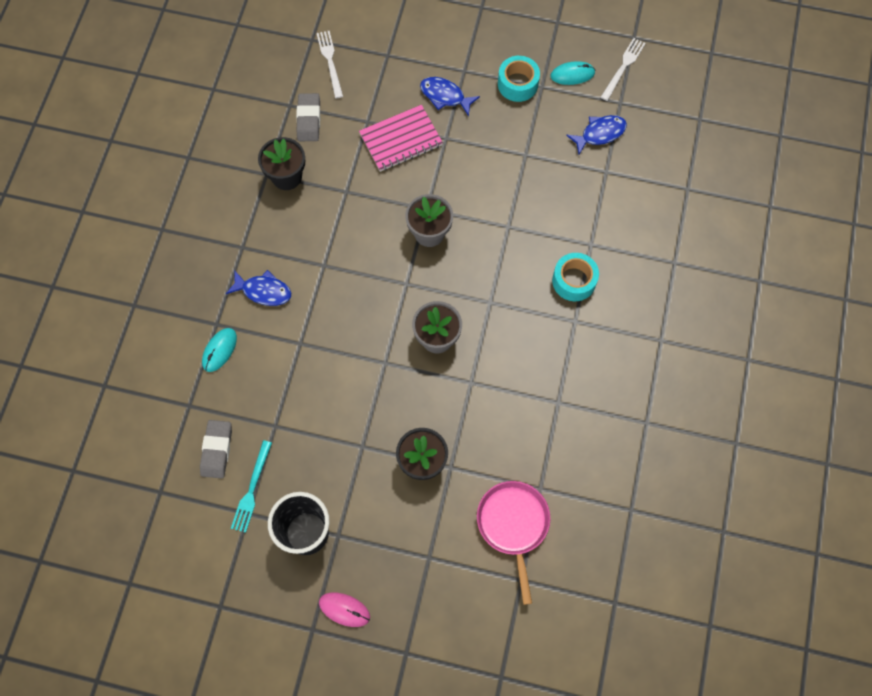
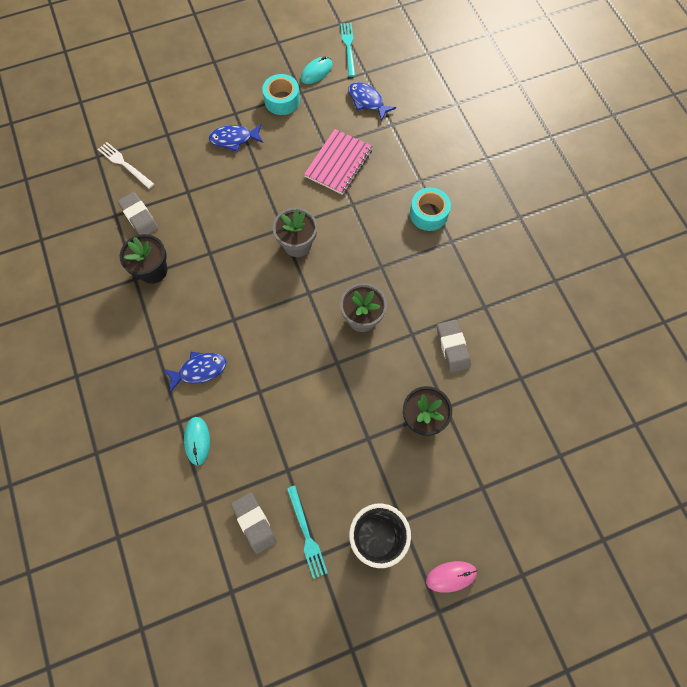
camera: 35 degrees left, 0 degrees up
(401, 140) = (224, 190): pink notebook -> pink notebook (338, 163)
(499, 418) = (452, 347): none -> grey eraser
(513, 525) = (523, 418): pink pan -> none
(600, 134) = (367, 101): blue fish -> blue fish turned 75 degrees counterclockwise
(623, 67) = (348, 47): white fork -> turquoise fork

